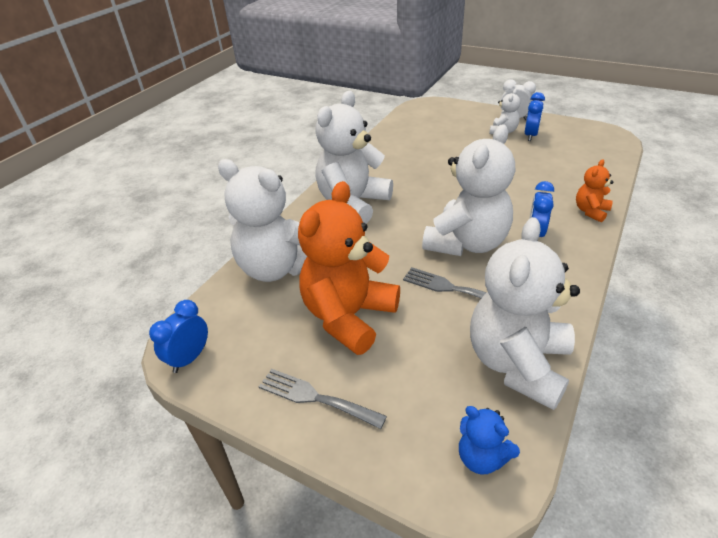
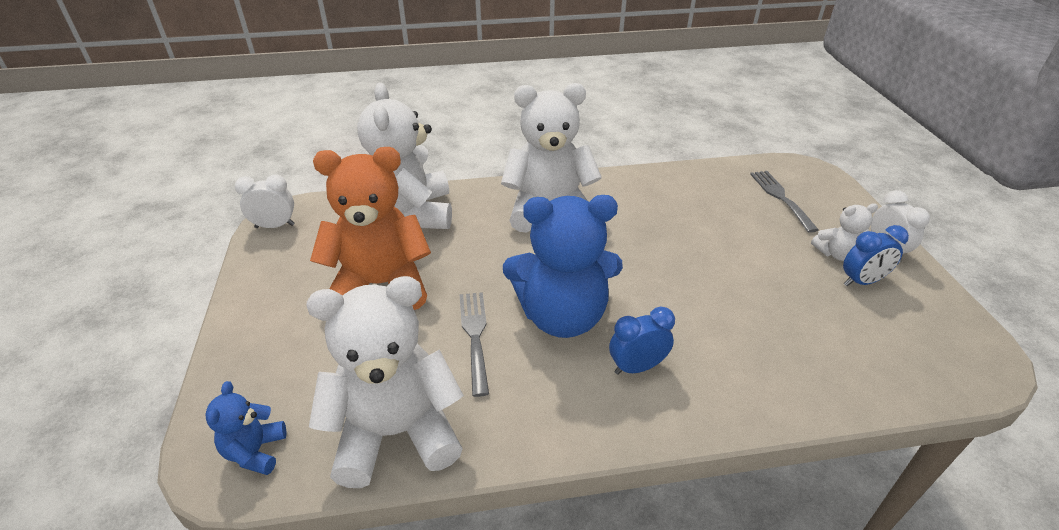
camera: 50 degrees right, 0 degrees up
(190, 358) = (275, 226): blue clock -> white clock
(315, 398) = (270, 312): grey fork -> grey fork (780, 197)
(467, 243) = (562, 316): white teddy bear -> blue teddy bear
(590, 211) = (744, 404): orange teddy bear -> none

